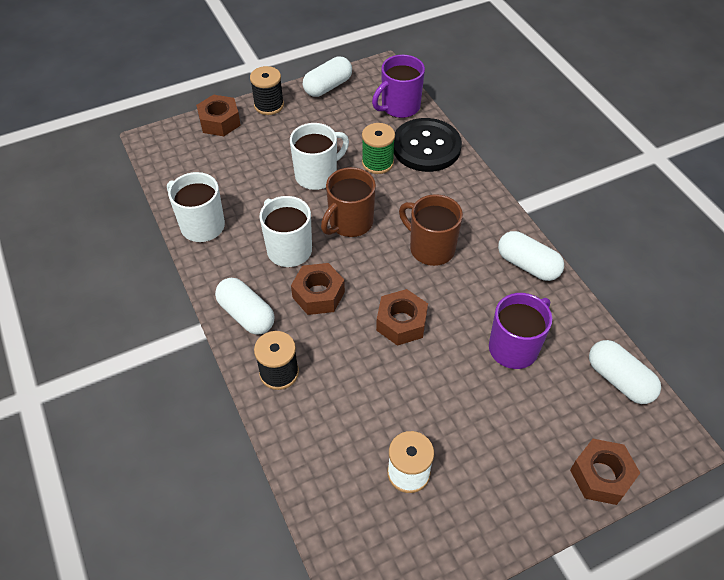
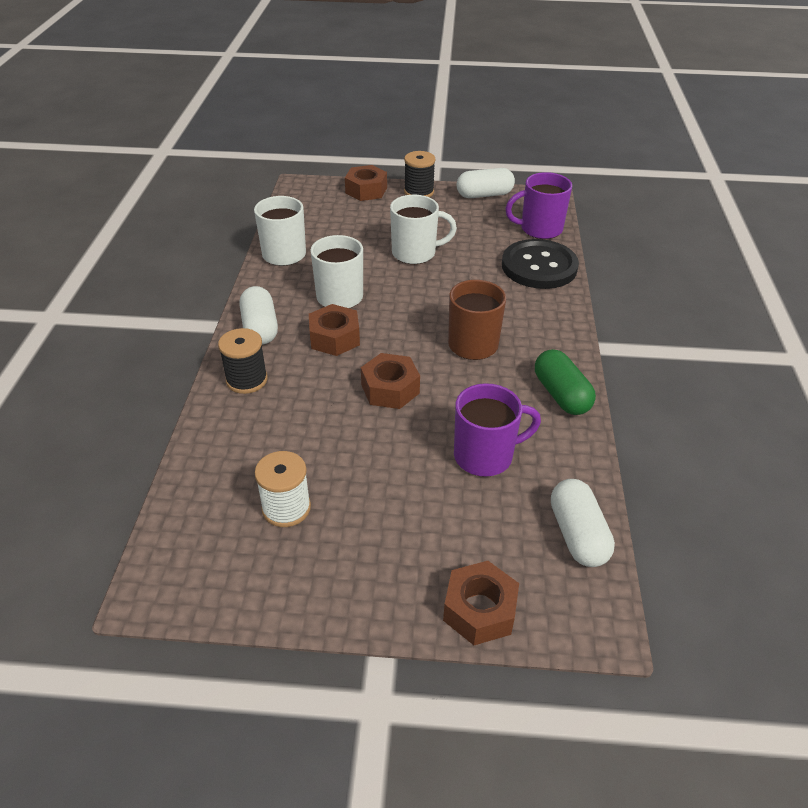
camera: 30 degrees right, 10 degrees down
(350, 223) = (412, 297): brown mug -> none
(377, 163) = (480, 263): green spool -> none
(528, 265) = (561, 395): white capsule -> green capsule

